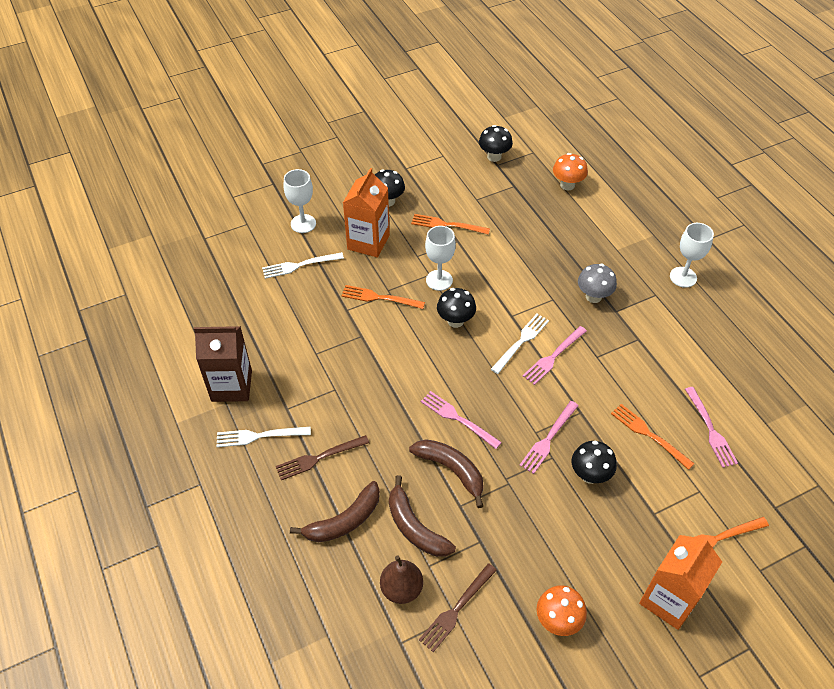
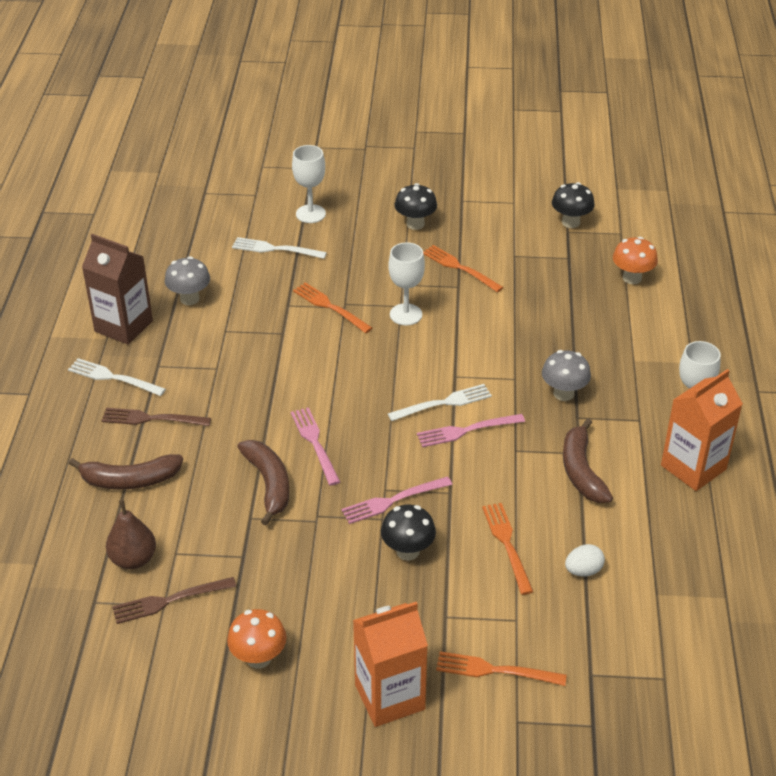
camera: 30 degrees right, 10 degrees down
(266, 338) = (189, 299): none -> grey mushroom
(368, 242) = (362, 253): orange carton -> orange carton (693, 467)
(415, 527) = (190, 515): brown banana -> brown banana (581, 471)
(455, 321) = (390, 357): black mushroom -> none
(711, 430) = (583, 571): pink fork -> white egg

